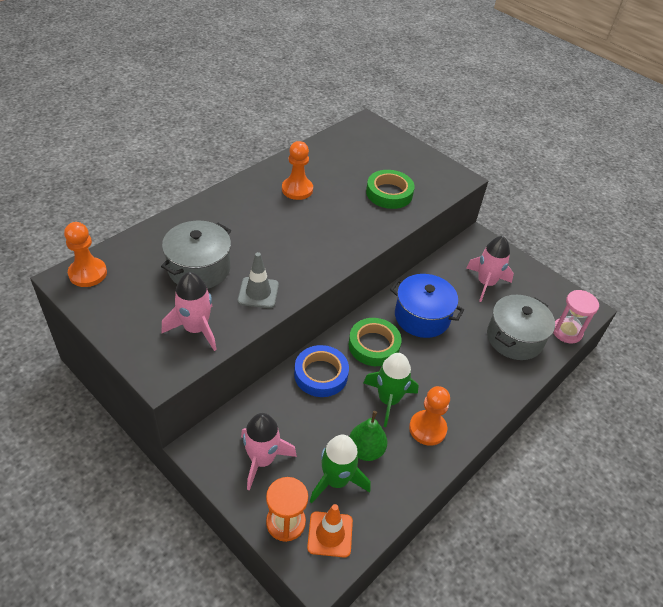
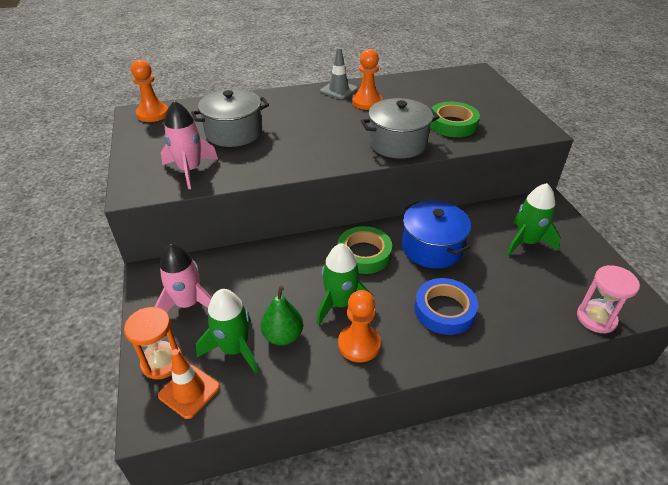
camera: 35 degrees right, 5 degrees down
(258, 293) = (263, 161): grey traffic cone -> grey traffic cone (338, 90)
(321, 374) = (295, 259): blue tape -> blue tape (444, 310)
(486, 283) = (526, 242): pink rocket -> green rocket
(514, 338) = (523, 301): grey pot -> grey pot (397, 143)

